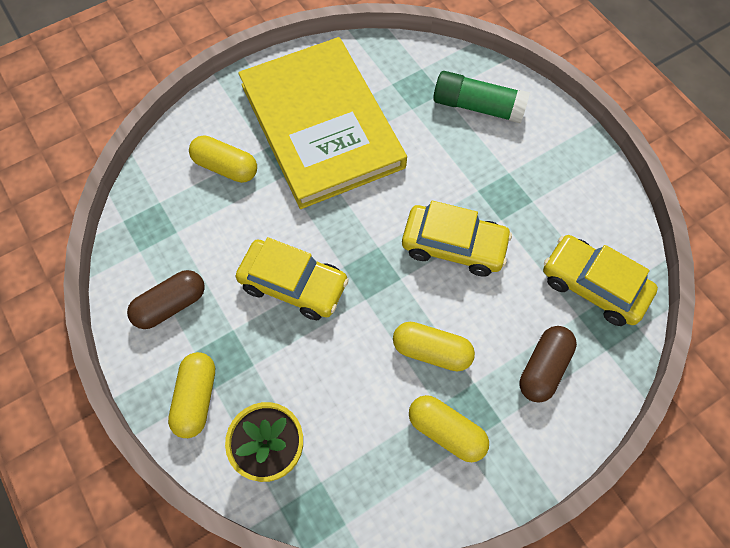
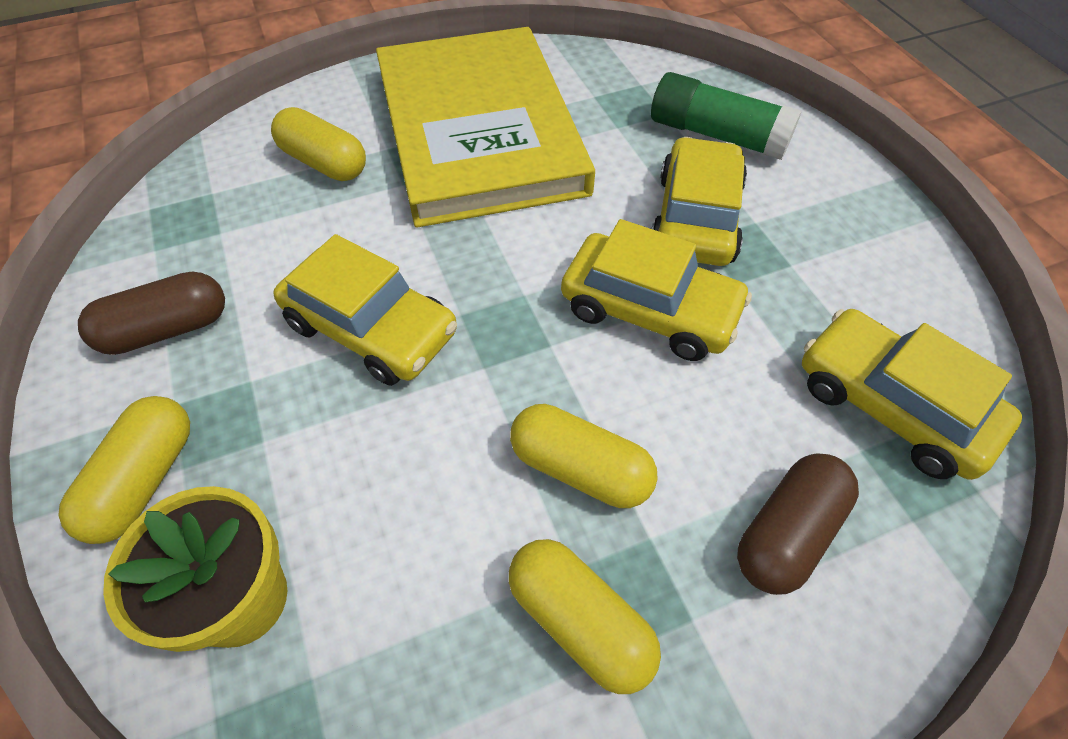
camera: 10 degrees right, 10 degrees down
(472, 175) = (696, 218): none -> yellow car

